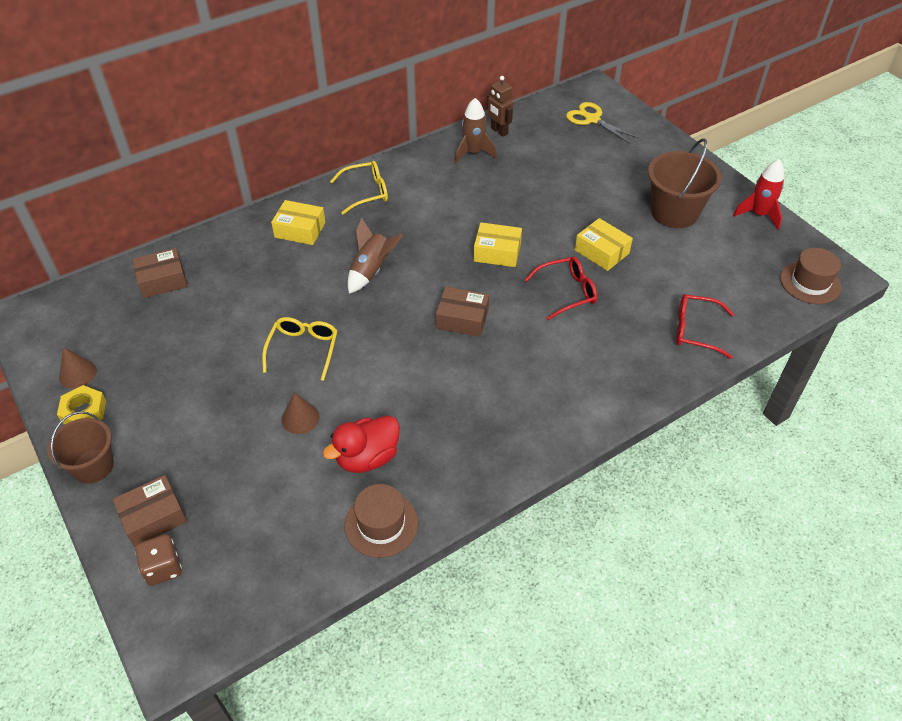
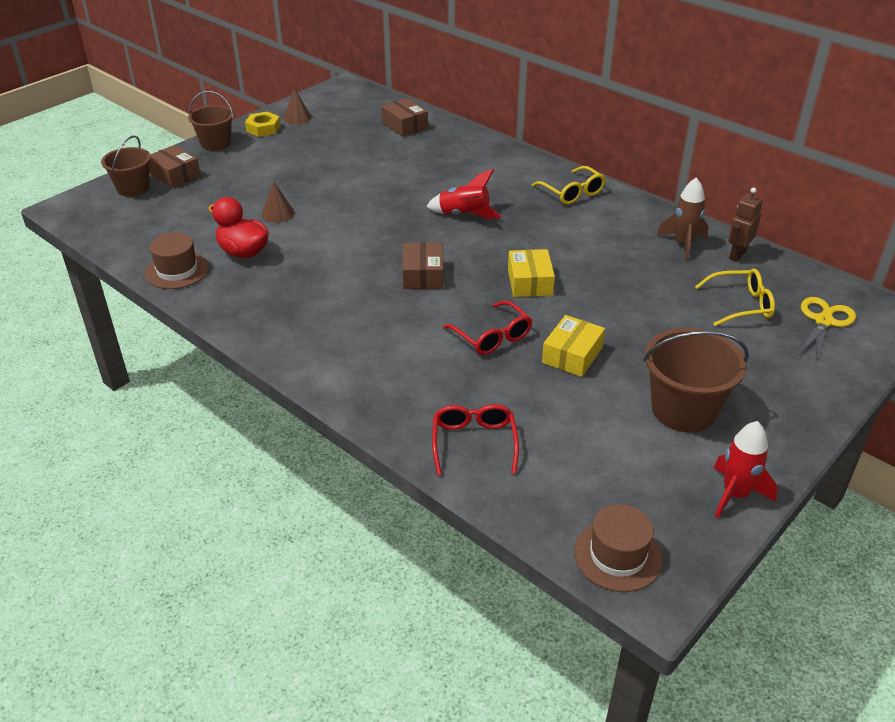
camera: 75 degrees right, 10 degrees down
(163, 568) = (133, 188): brown dice -> brown bucket
(300, 230) = (498, 170): yellow box -> none
(303, 349) = (353, 200): yellow glasses -> yellow glasses (741, 305)
(371, 270) = (464, 215): brown rocket -> red rocket

